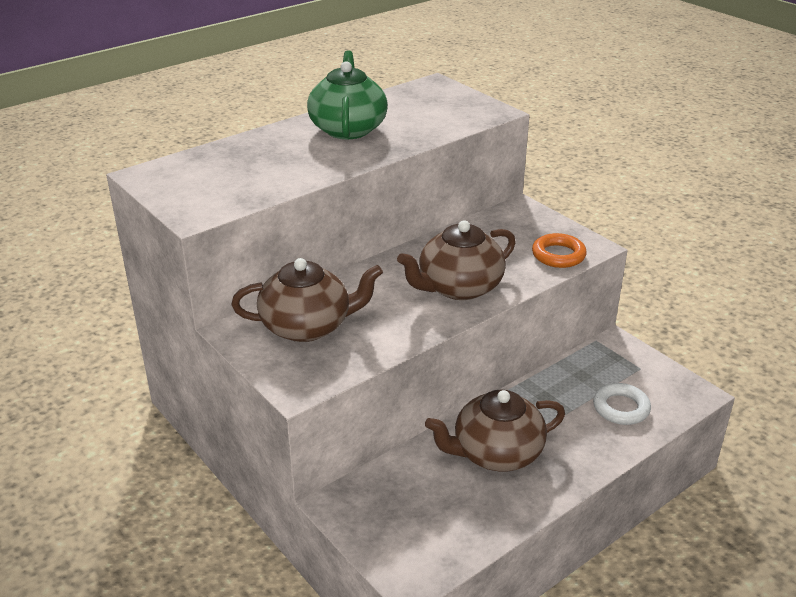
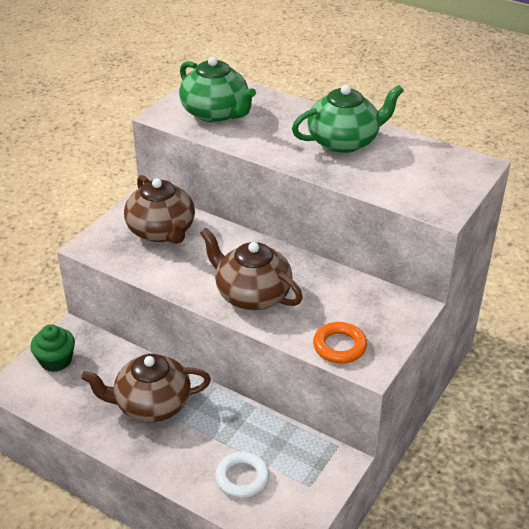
camera: 70 degrees right, 5 degrees up
(225, 183) = (216, 113): none -> green teapot
(384, 526) = (56, 360): none -> green cupcake
(496, 453) = (151, 404): brown teapot -> brown teapot turned 60 degrees counterclockwise

